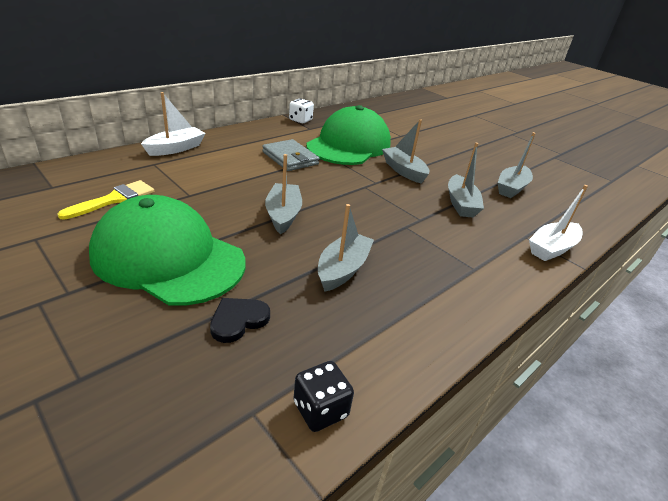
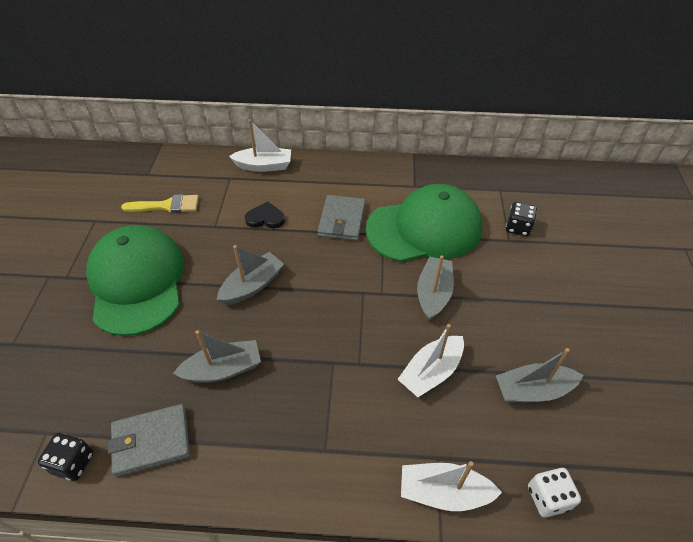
camera: 50 degrees right, 15 degrees up
(238, 320) = (113, 363): black heart -> black heart (265, 218)
(300, 120) = (421, 169): white dice -> white dice (548, 497)
(363, 344) = (151, 441): none -> grey wallet
(396, 129) = (518, 227): none -> black dice
(461, 204) = (431, 372): grey boat -> white boat

